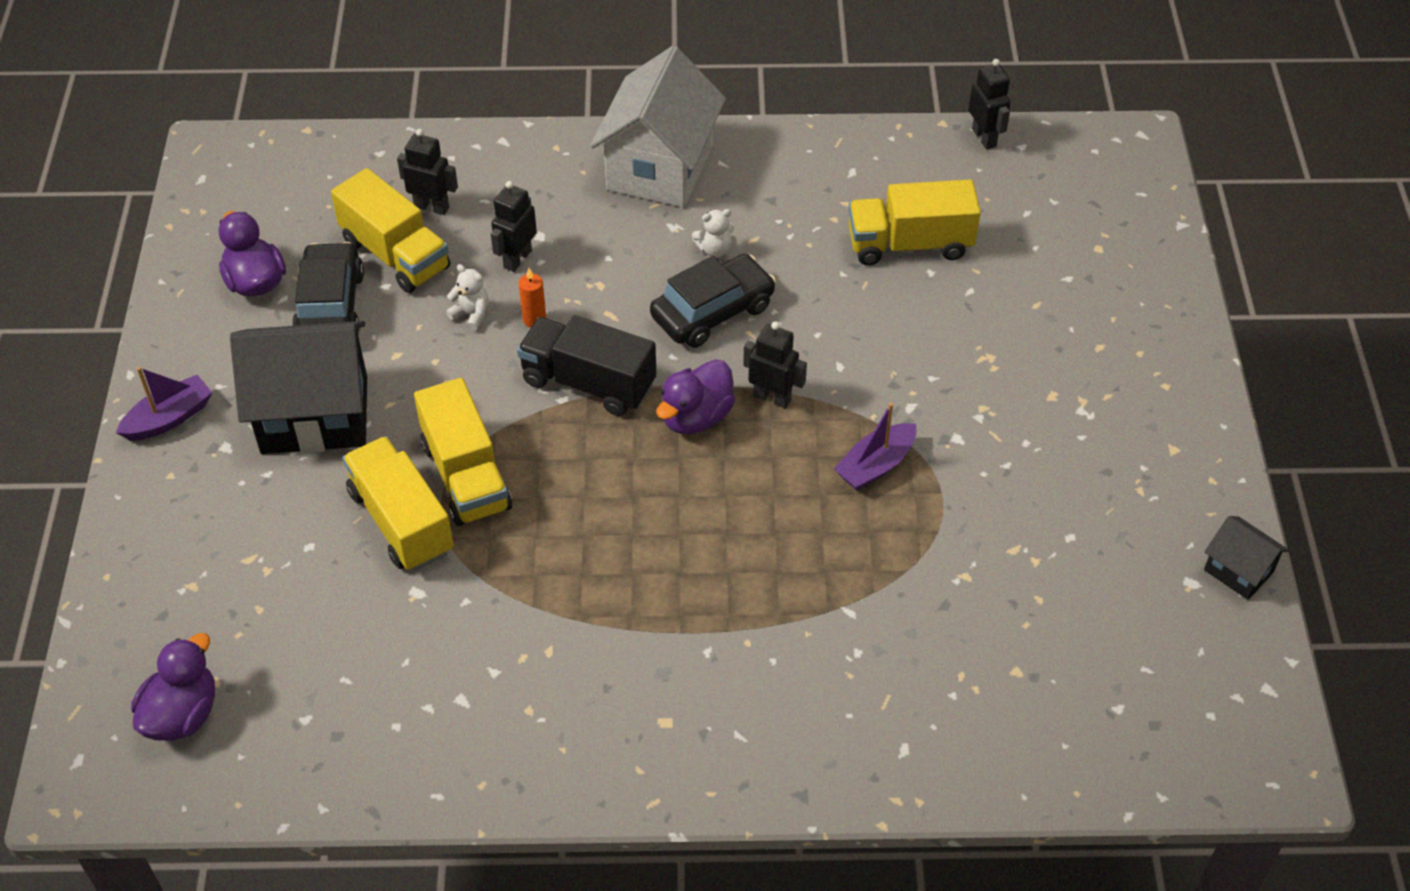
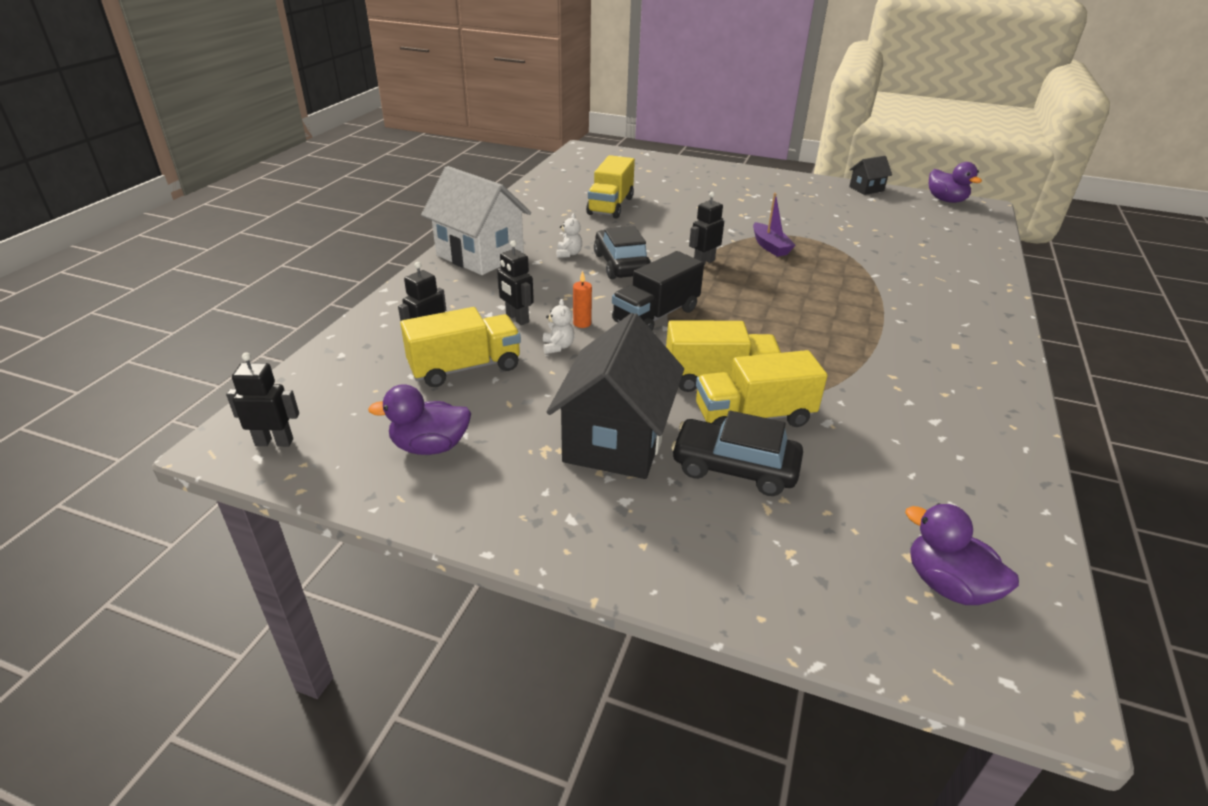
camera: 70 degrees left, 15 degrees down
(169, 418) = (567, 533): purple boat -> none
(330, 306) = (496, 410): black car -> black car (734, 468)
(471, 314) = (558, 347): white teddy bear -> white teddy bear turned 120 degrees clockwise
(696, 417) = (707, 287): purple duck -> purple duck (946, 200)
(984, 137) = (548, 175): black robot -> black robot (274, 442)

